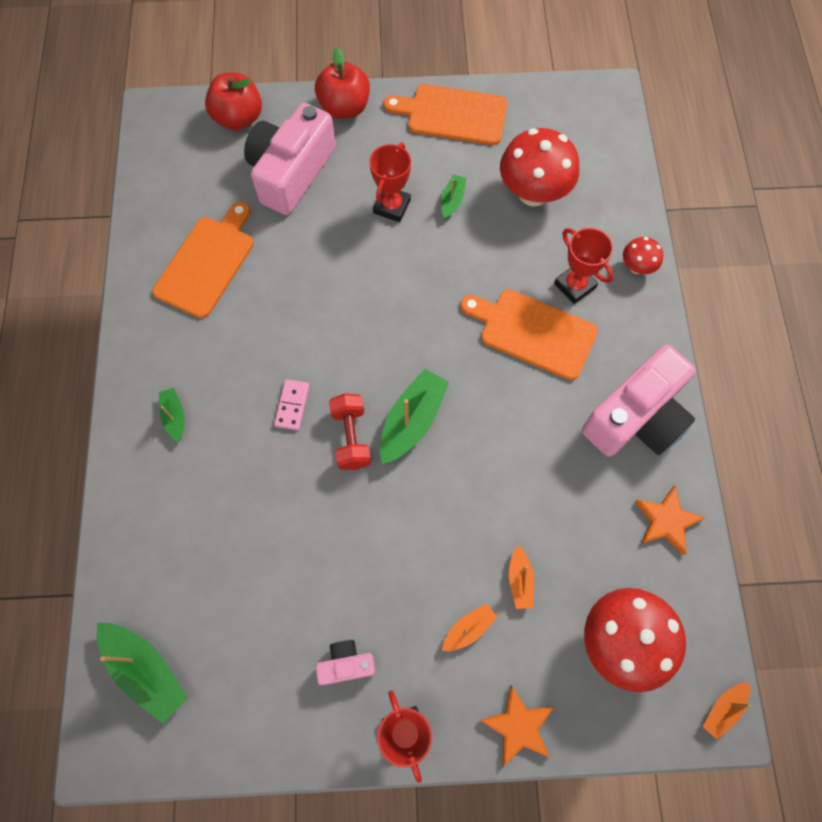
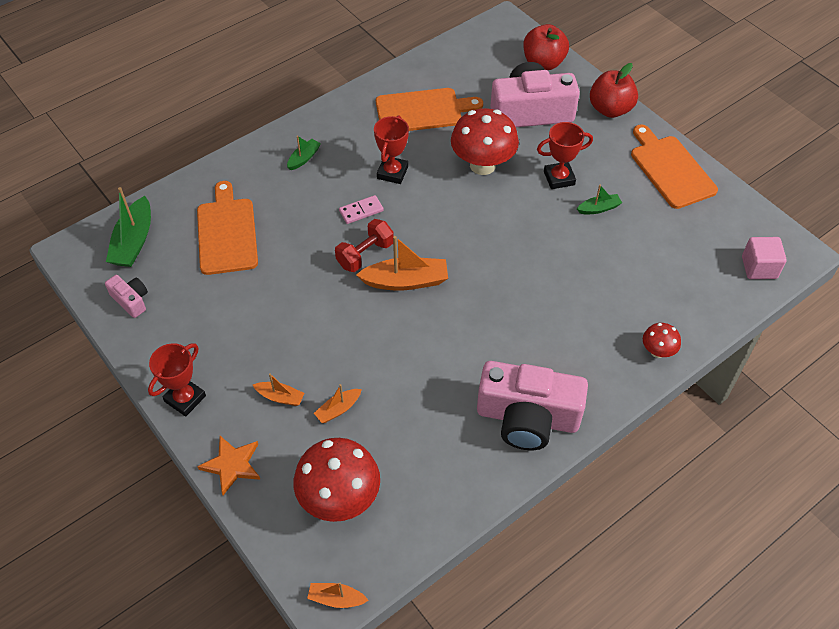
camera: 55 degrees right, 15 degrees down
(346, 664) = (207, 340): pink camera -> pink camera (131, 300)
(412, 420) = (406, 281): green boat -> orange boat
(533, 193) = (654, 252): red mushroom -> red mushroom (482, 165)
(533, 332) = (538, 314): orange cutting board -> orange cutting board (227, 232)
(574, 285) = (602, 319): red trophy -> red trophy (392, 172)
(605, 131) = (759, 267): none -> pink cube
(666, 521) = (459, 482): orange star -> none

